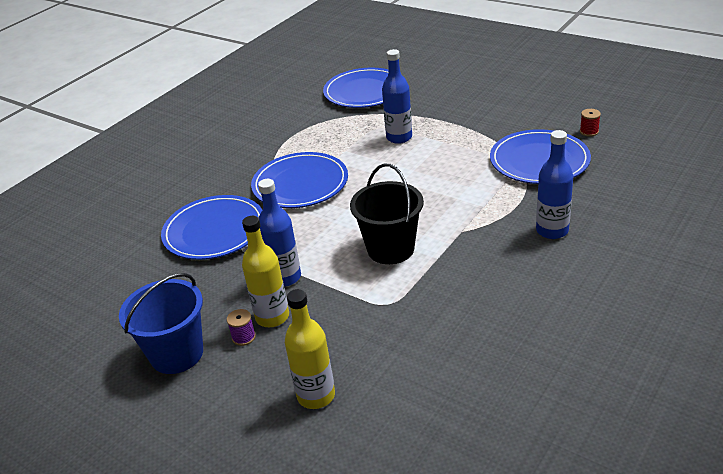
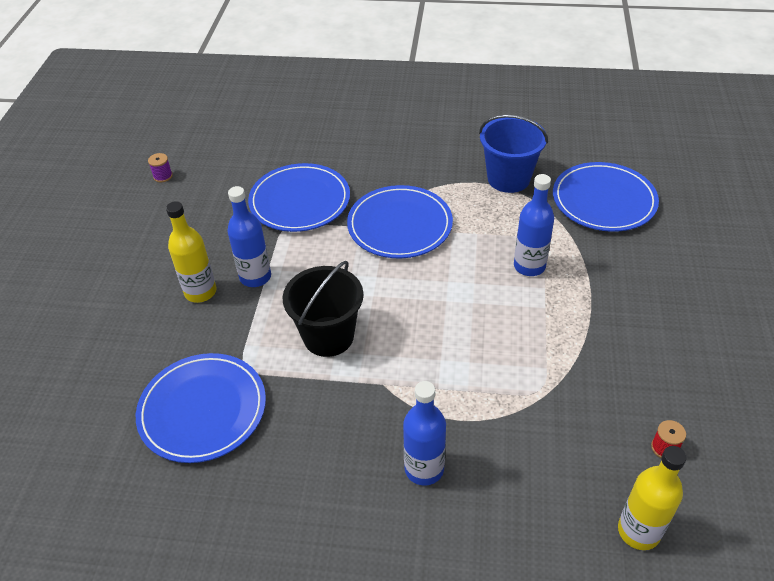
camera: 60 degrees right, 10 degrees up
(177, 354) = (139, 254): blue bucket -> blue bucket (508, 178)
(243, 337) = (170, 285): purple spool -> purple spool (163, 176)
(316, 396) = (114, 363): yellow bottle -> yellow bottle (638, 531)
(539, 161) = (561, 413): blue plate -> blue plate (203, 410)

